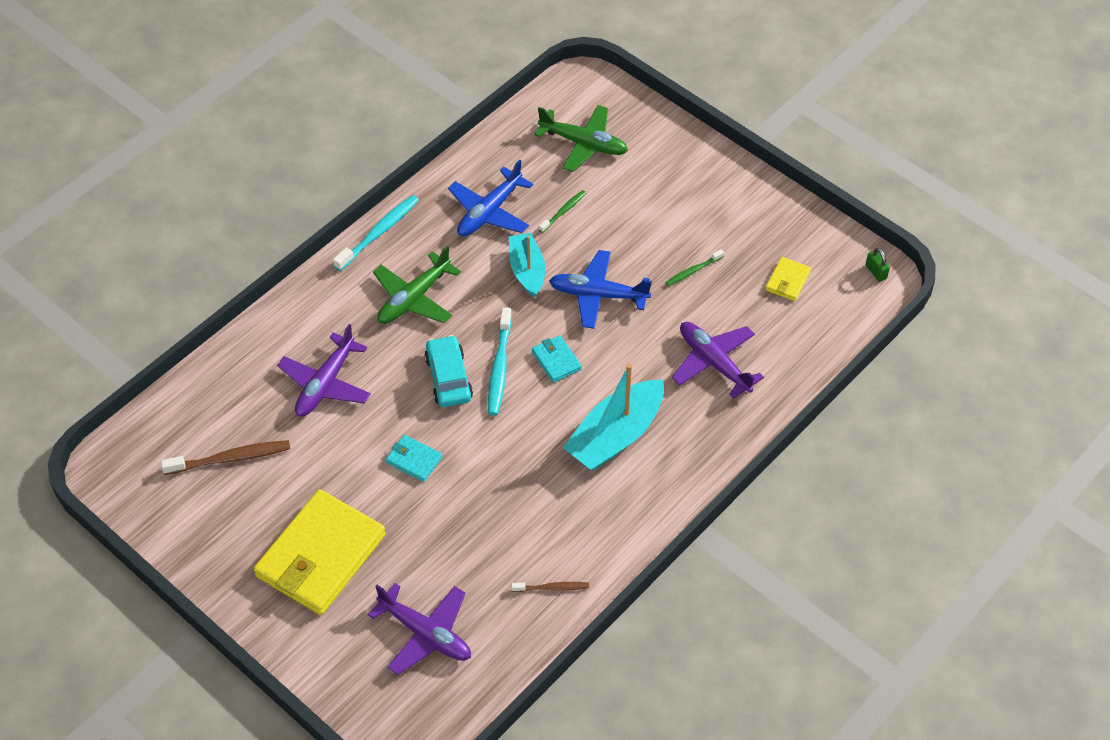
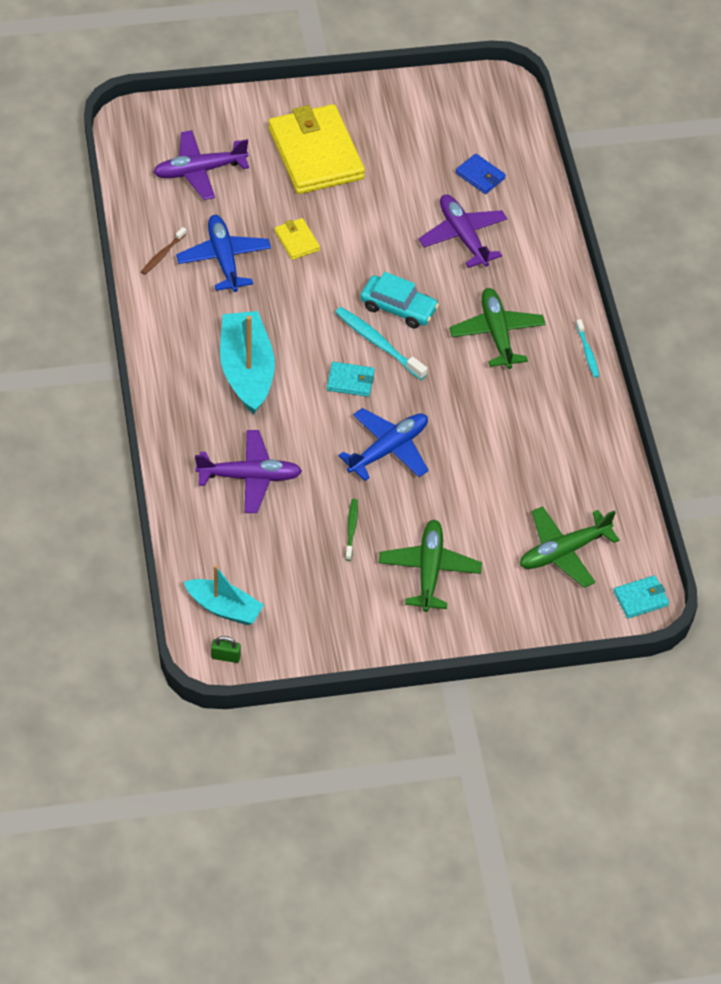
camera: 125 degrees right, 0 degrees up
(230, 458) = (446, 151): brown toothbrush -> none
(240, 415) = (480, 176): none -> blue wallet
(379, 233) = (587, 352): turquoise toothbrush -> turquoise toothbrush, size x0.58
(414, 460) = (344, 245): turquoise wallet -> turquoise wallet (640, 598)
(489, 212) = (544, 436): blue plane -> blue plane (224, 259)
(527, 270) = (457, 420): turquoise boat -> turquoise boat (224, 608)
(563, 211) = (498, 486): green toothbrush -> none
(679, 206) = (429, 570): none -> green plane
(787, 281) = (278, 586): yellow wallet -> yellow wallet (297, 241)

